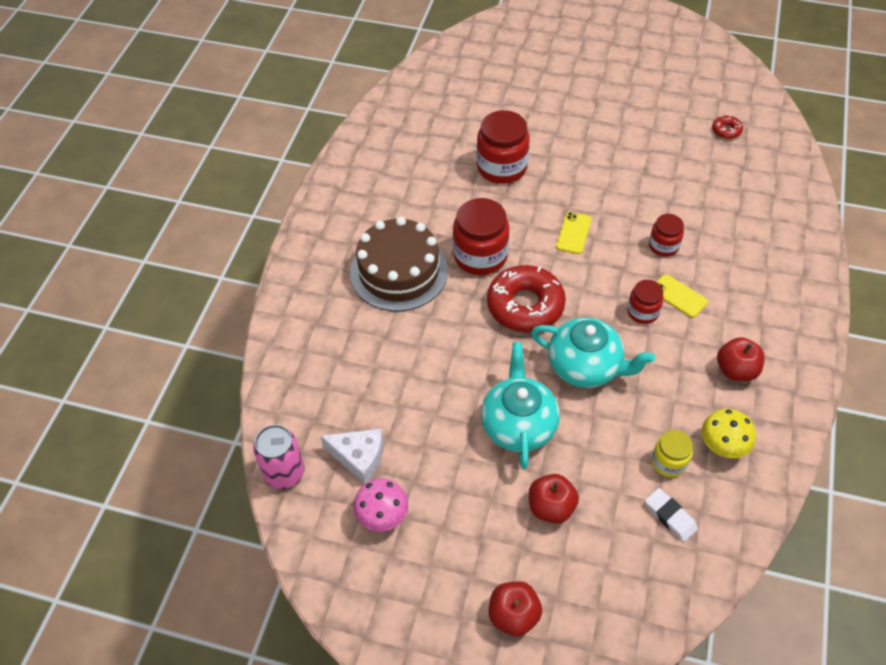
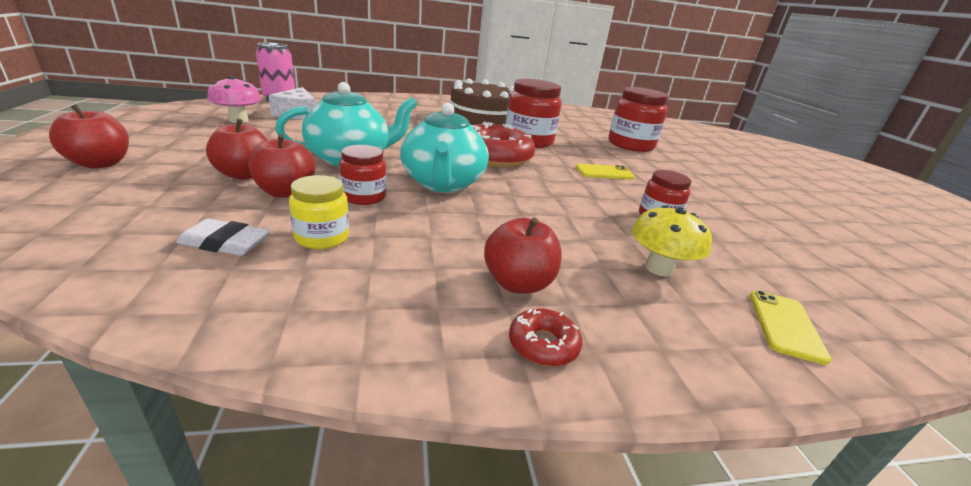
camera: 60 degrees right, 25 degrees down
(591, 479) = (285, 192): none -> red apple
(642, 312) = (547, 209): red jar -> red jar (364, 197)
(670, 516) = (225, 243): white eraser -> white eraser turned 75 degrees clockwise
(678, 296) = (597, 230): yellow phone -> yellow phone (785, 325)
(722, 446) = (365, 280): yellow mushroom -> yellow mushroom (658, 268)
(726, 130) = (901, 249): red donut -> red donut (543, 344)

